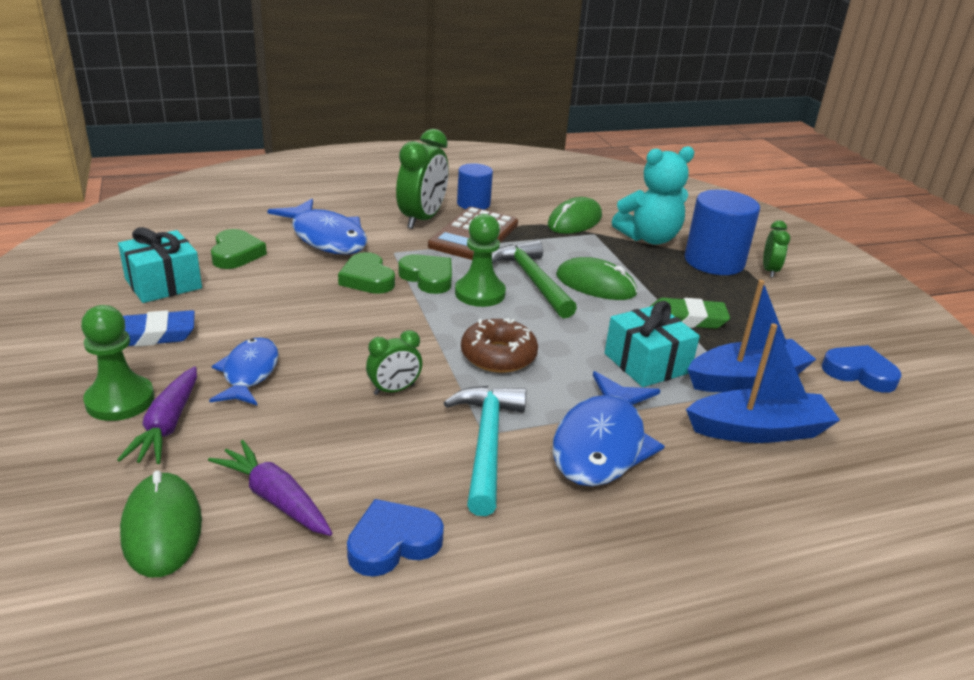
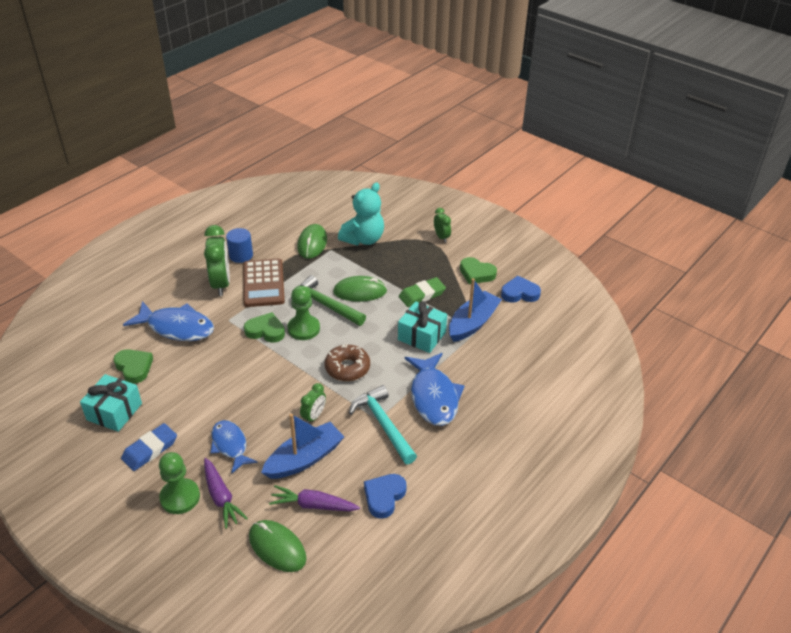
camera: 30 degrees left, 10 degrees up
(367, 279) = (232, 348): green heart -> green heart (476, 273)
(714, 261) = (409, 243): blue cylinder -> none
(758, 430) = (495, 353): blue boat -> blue boat (304, 459)

